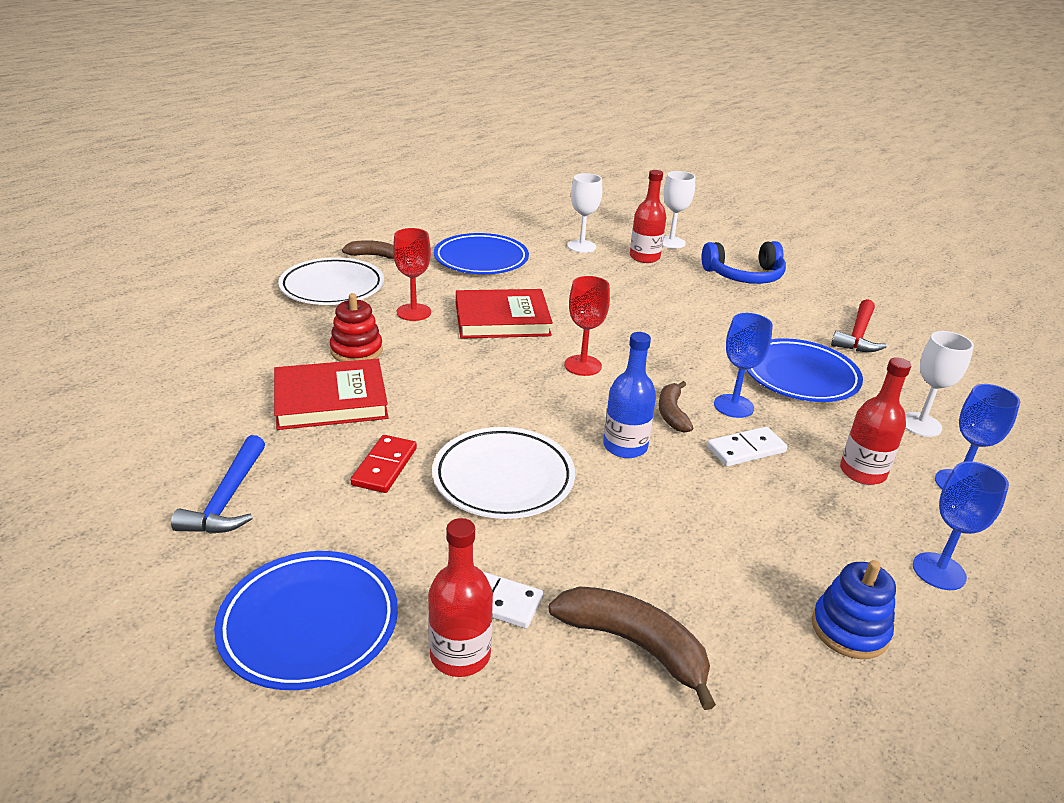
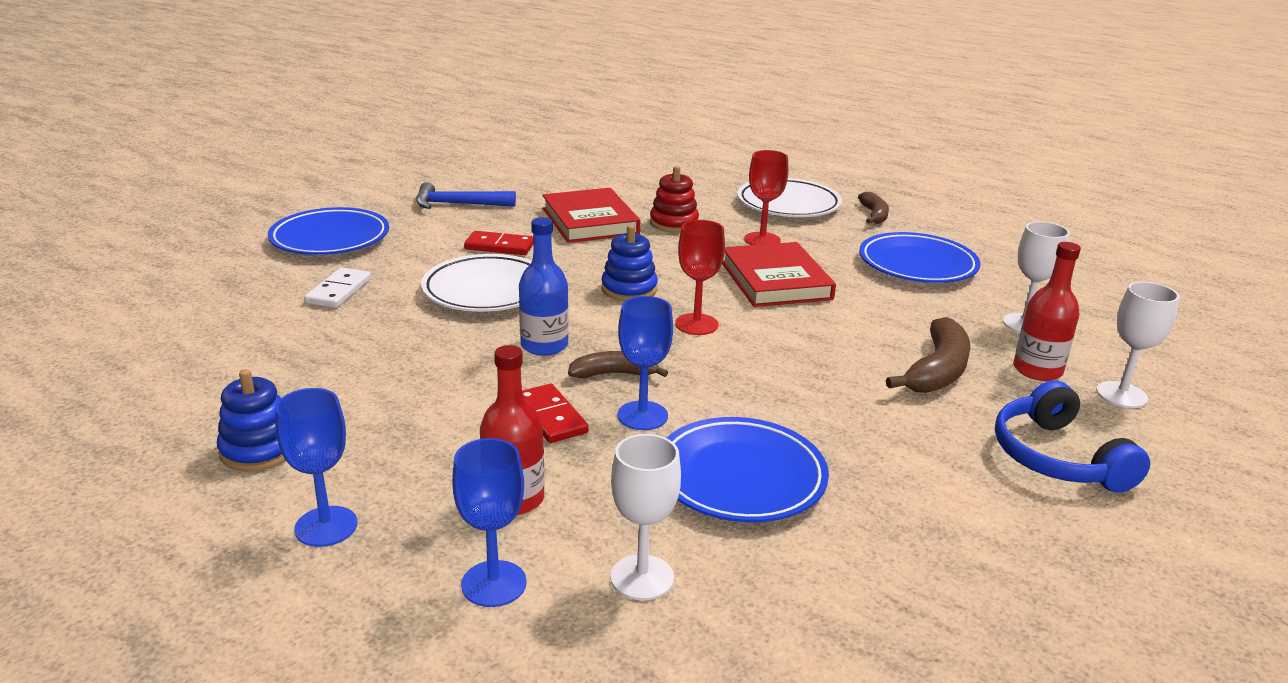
camera: 85 degrees right, 5 degrees down
(460, 655) = (288, 283): red bottle -> none
(511, 391) = (629, 289): none -> blue stacking toy
(634, 645) = (276, 344): brown banana -> brown banana (937, 371)
(746, 449) = (550, 417): white domino -> red domino
(857, 335) = (912, 558): red hammer -> none

